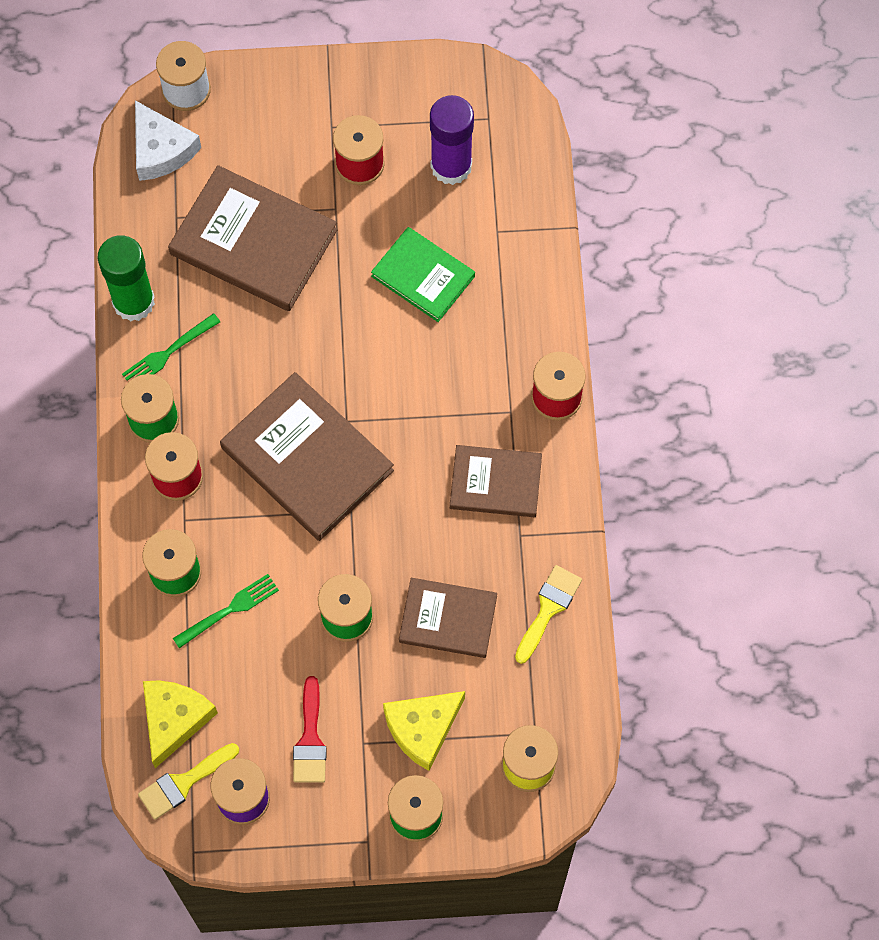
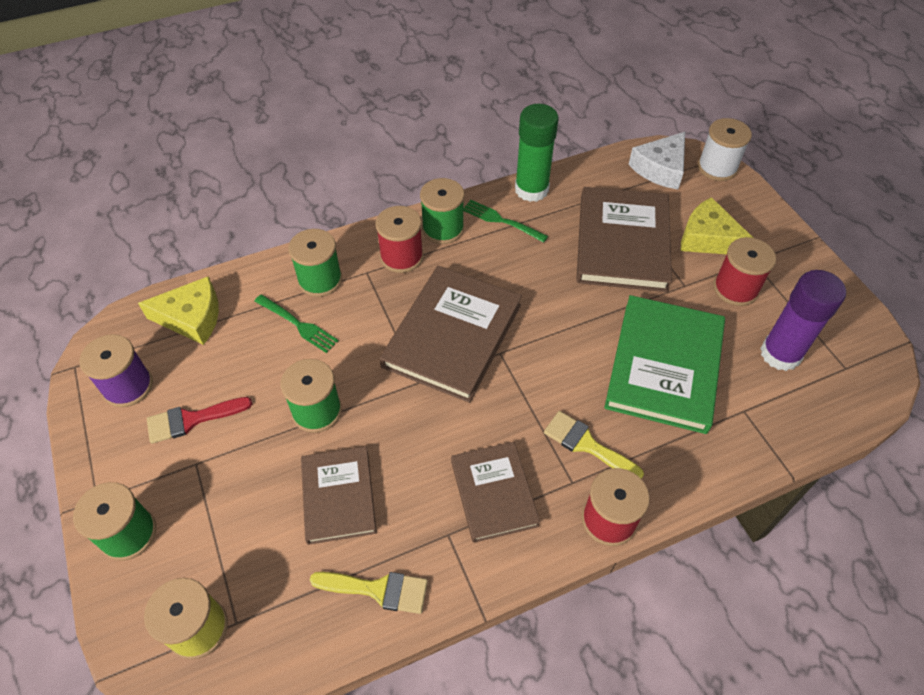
camera: 70 degrees right, 15 degrees down
(184, 782) = (136, 341): yellow brush -> yellow brush (587, 444)
(422, 728) = (220, 510): yellow cheese -> yellow cheese (708, 238)
(423, 276) = (664, 366): green book -> green book, size x1.64

